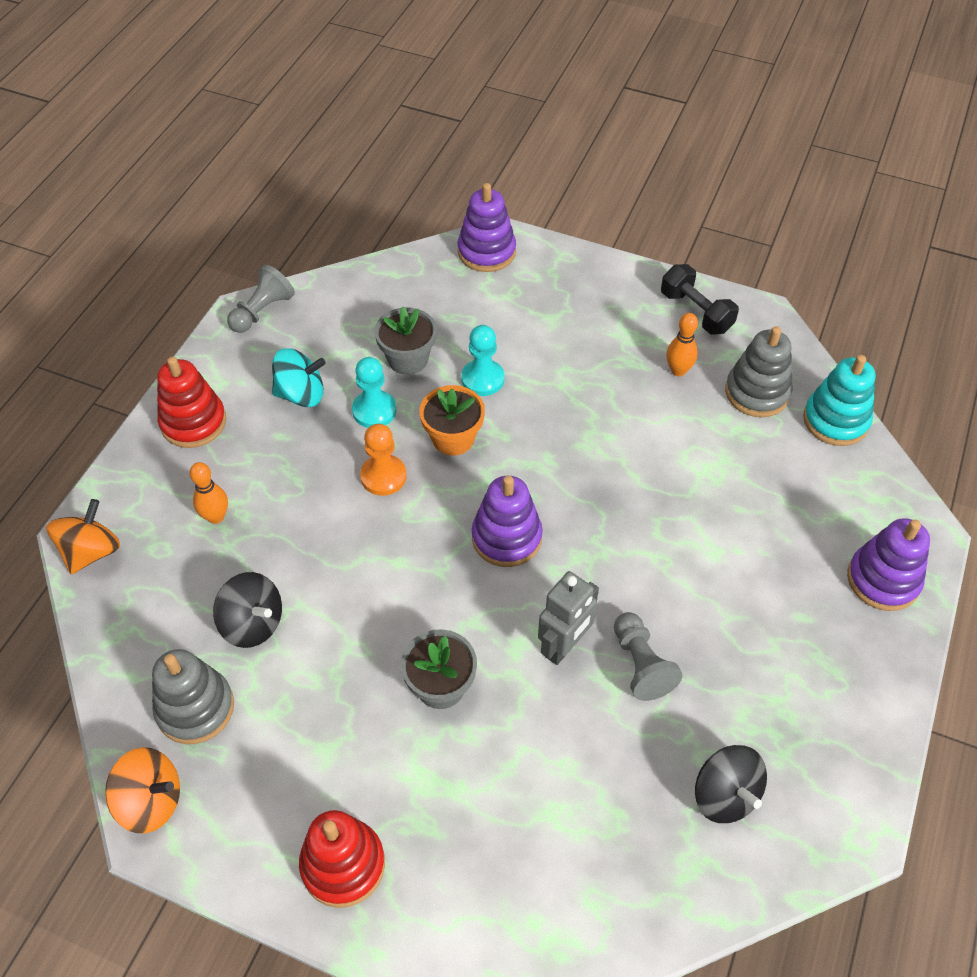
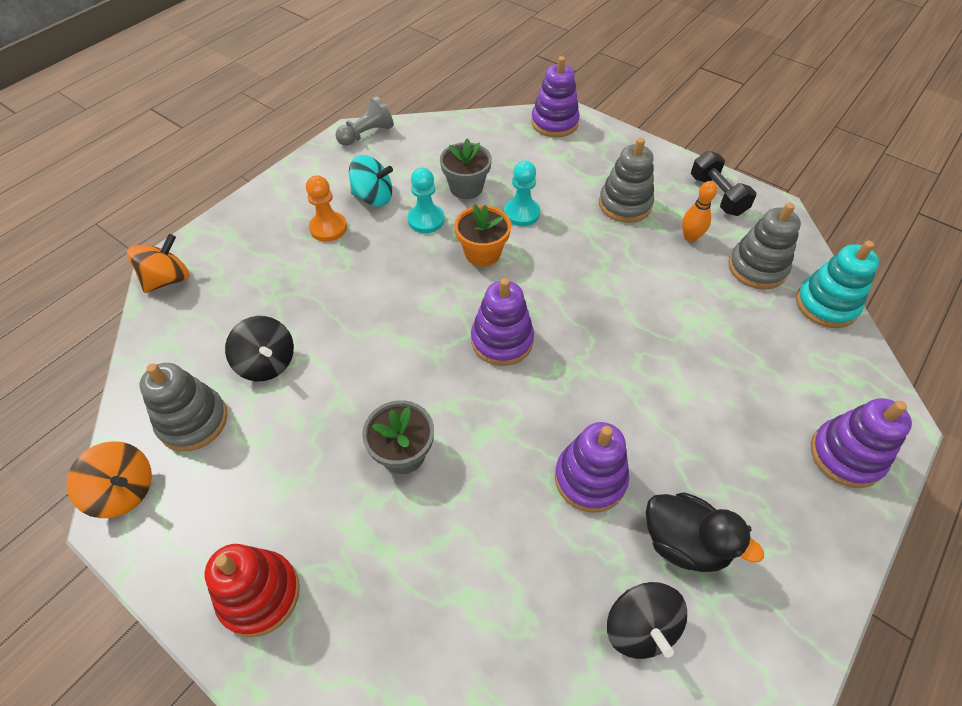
camera: 15 degrees right, 0 degrees up
(193, 422) = (284, 202): red stacking toy -> none
(216, 517) = (272, 274): orange bowling pin -> none
(383, 476) = (415, 270): orange pawn -> orange pawn (328, 228)
(564, 646) = (524, 445): grey robot -> none
(596, 344) = (625, 204): none -> grey stacking toy
(641, 664) = (590, 478): grey pawn -> purple stacking toy
(748, 705) = (684, 543): none -> black duck

